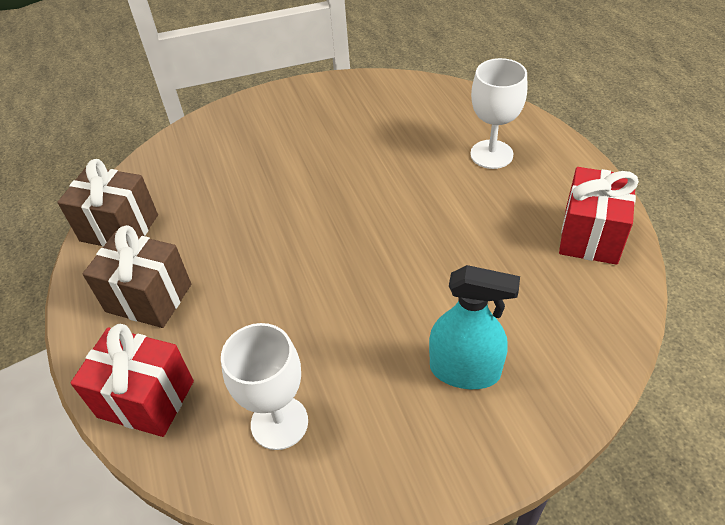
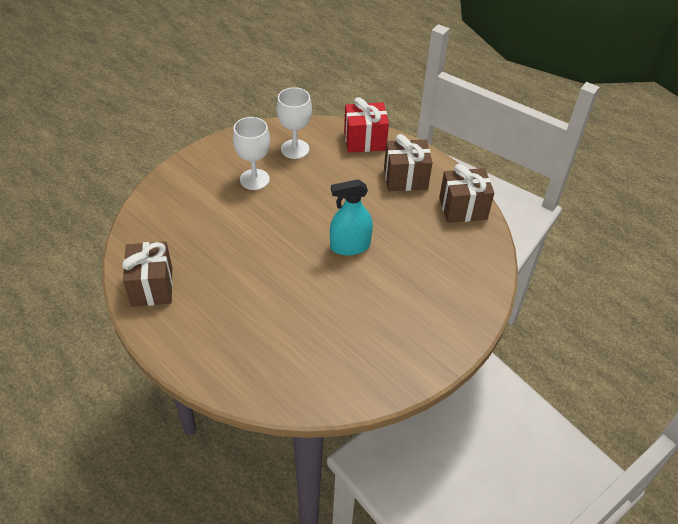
camera: 150 degrees right, 0 degrees up
(465, 370) = (213, 191): turquoise spray bottle -> turquoise spray bottle (350, 246)
(491, 154) = (237, 337): white goblet -> white goblet (254, 179)
(590, 235) = (152, 287): red gift -> brown gift

